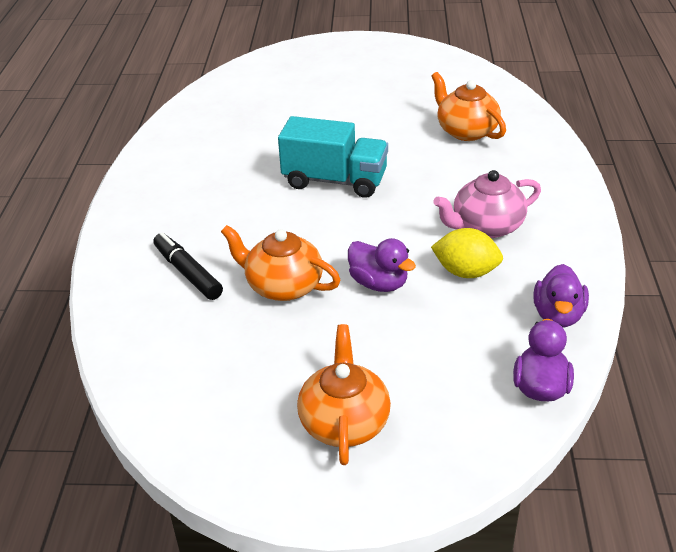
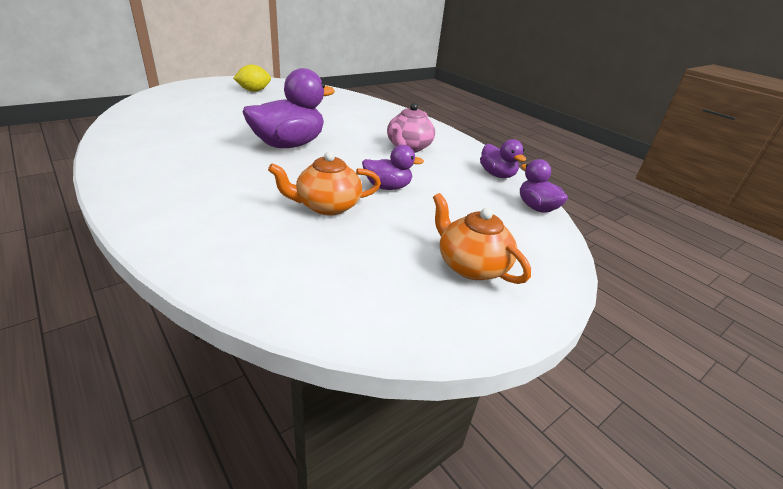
camera: 45 degrees left, 5 degrees down
(188, 273) = (240, 220): black marker -> none
(335, 181) = (289, 145): turquoise truck -> purple duck
(466, 131) = (339, 110): orange teapot -> none
(466, 272) = (427, 169): yellow lemon -> yellow lemon (254, 91)

